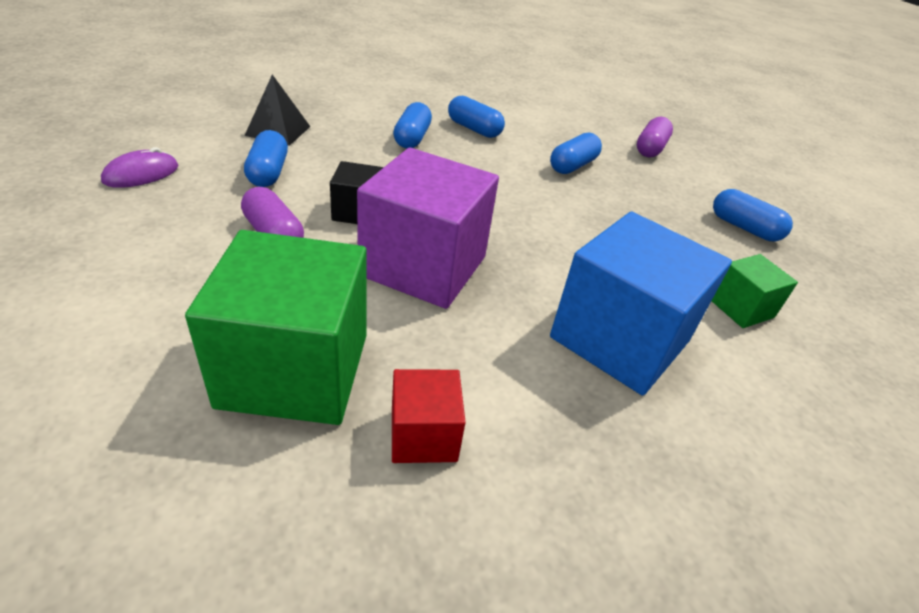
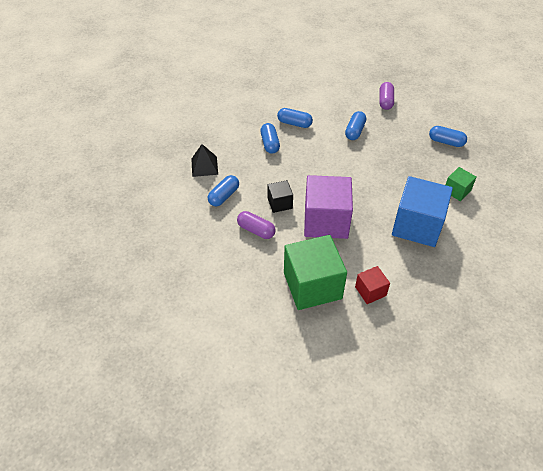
camera: 15 degrees left, 10 degrees up
(141, 174) = (171, 221): purple mouse -> none
(268, 172) = (224, 196): blue capsule -> blue capsule turned 60 degrees clockwise

